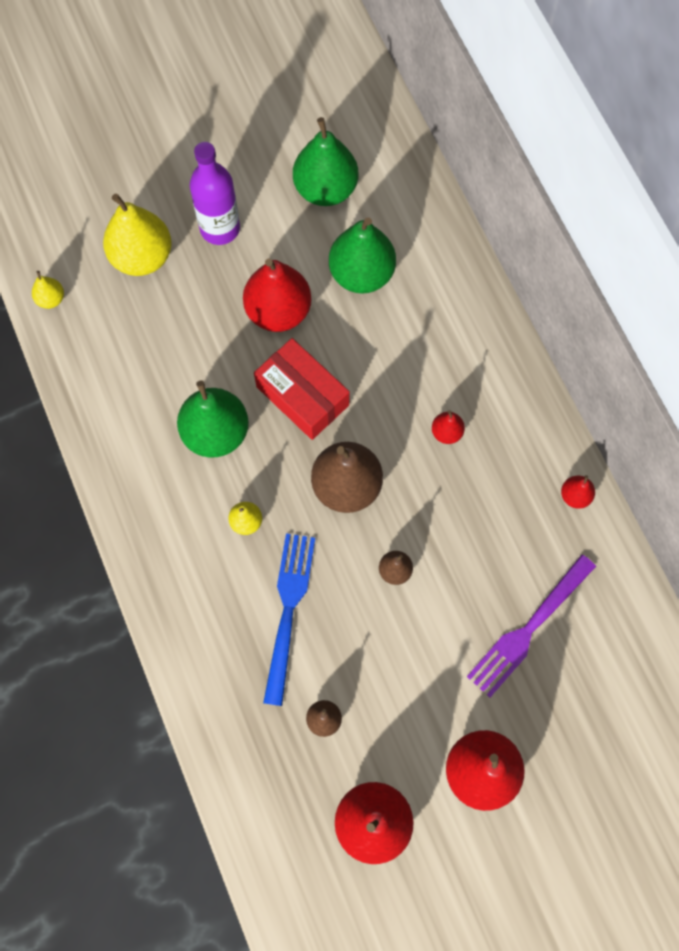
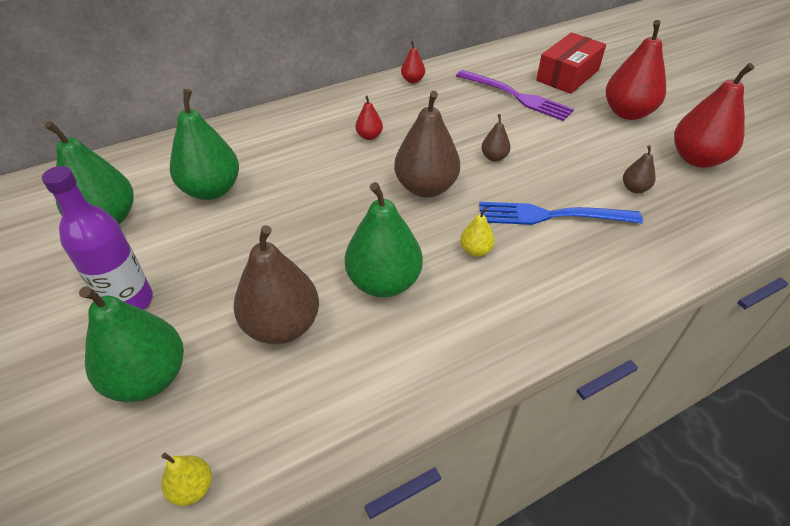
camera: 95 degrees left, 25 degrees down
(142, 257) = (148, 378): yellow pear -> green pear
(178, 348) = (282, 325): none -> brown pear
(278, 311) = (244, 244): red pear -> none
(302, 396) = (339, 221): red box -> red box (567, 75)

